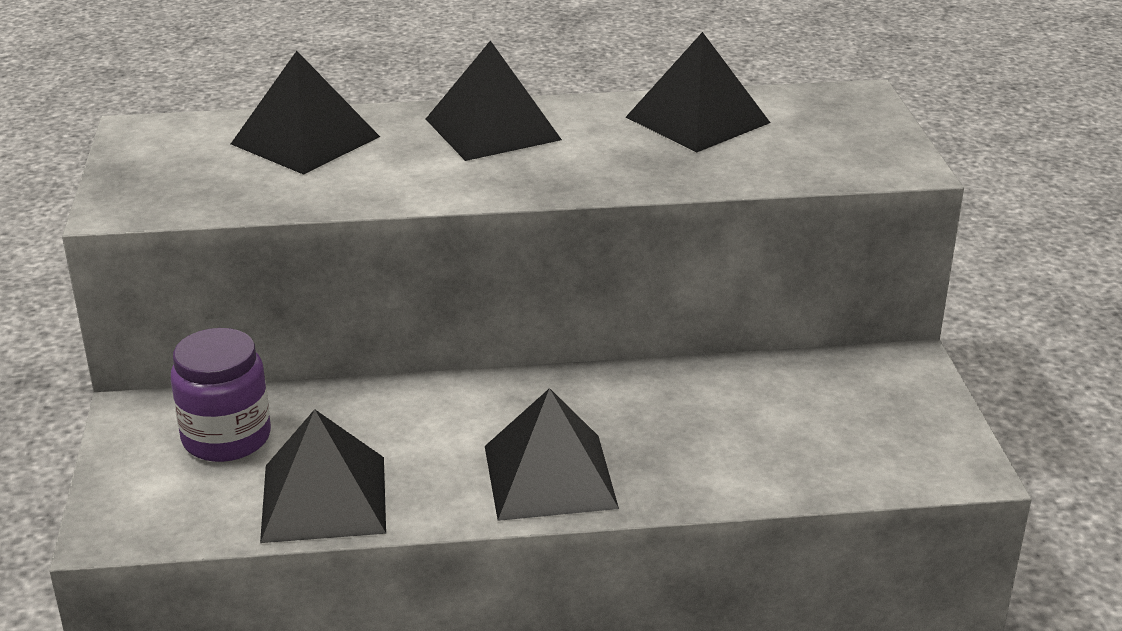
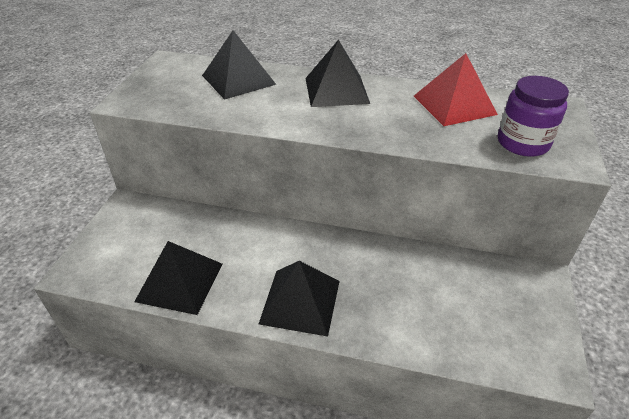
camera: 20 degrees right, 10 degrees up
(226, 438) = (156, 231): purple jar -> purple jar (523, 143)
(697, 119) = (454, 105): black pyramid -> red pyramid

